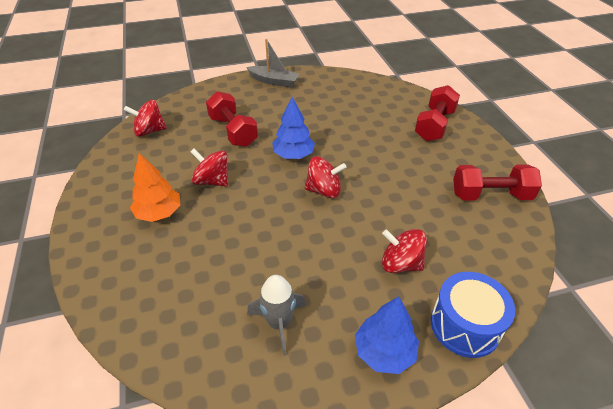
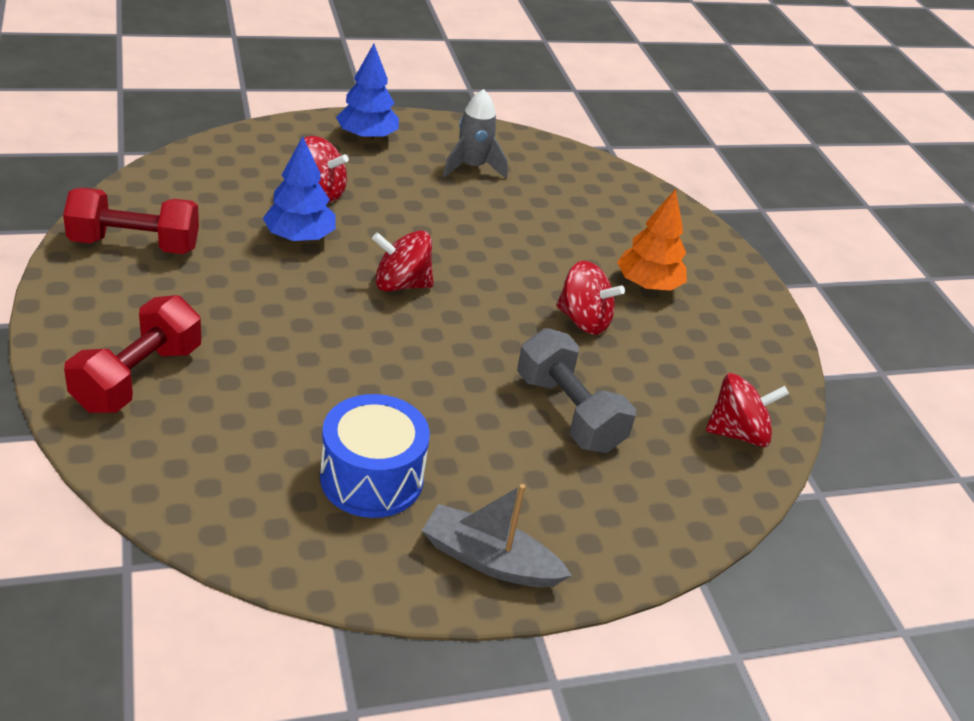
camera: 175 degrees right, 5 degrees down
(233, 131) = (568, 413): red dumbbell -> grey dumbbell
(293, 155) = (447, 348): blue tree -> blue tree (299, 237)
(465, 325) = (273, 140): blue drum -> blue drum (371, 478)

